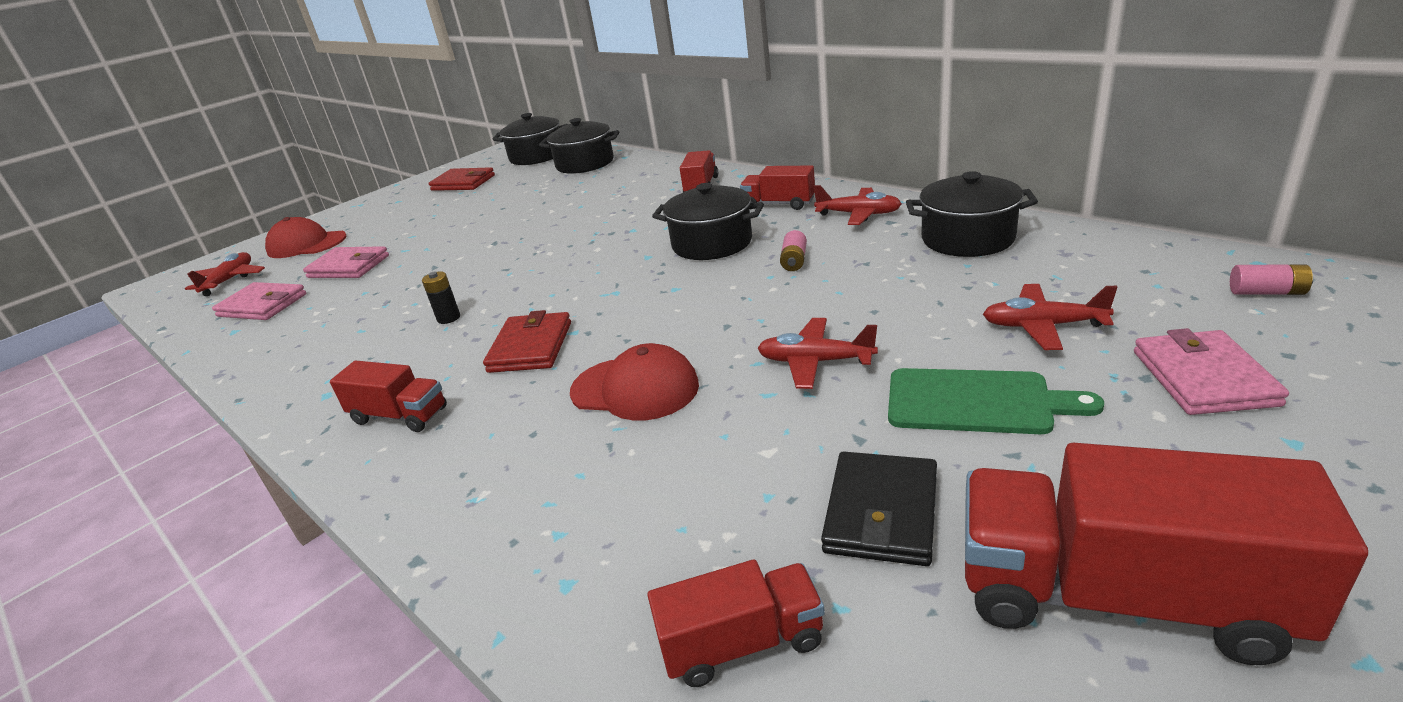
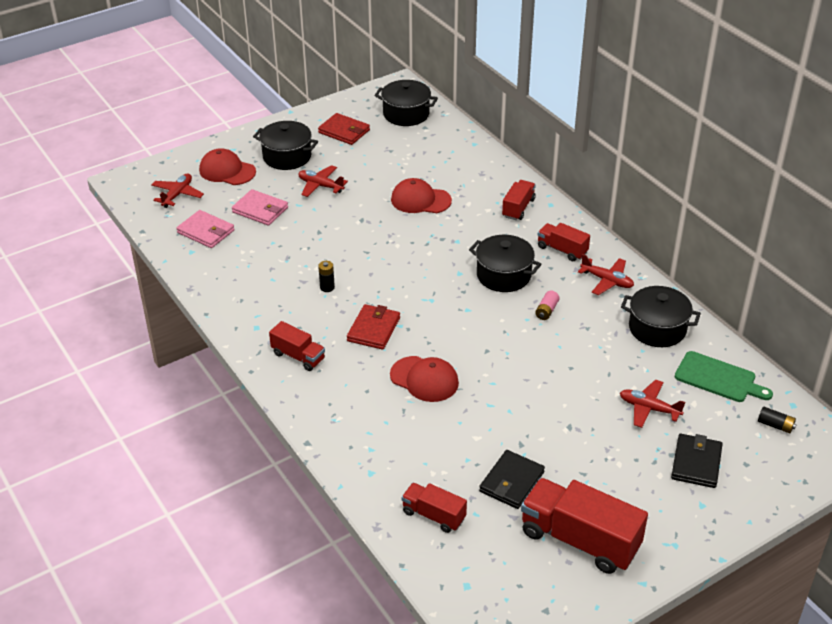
camera: 10 degrees right, 10 degrees up
(571, 209) = (420, 200): none -> red cap
(585, 164) = (442, 142): black pot -> black pot (287, 157)
(742, 643) = (433, 515): red truck -> red truck turned 150 degrees counterclockwise
(815, 362) = (522, 392): red plane -> red plane (320, 186)
(976, 402) = (585, 442): green cutting board -> green cutting board (718, 378)
(1203, 378) = (696, 463): pink wallet -> black wallet
(1266, 292) = (775, 425): pink battery -> black battery

